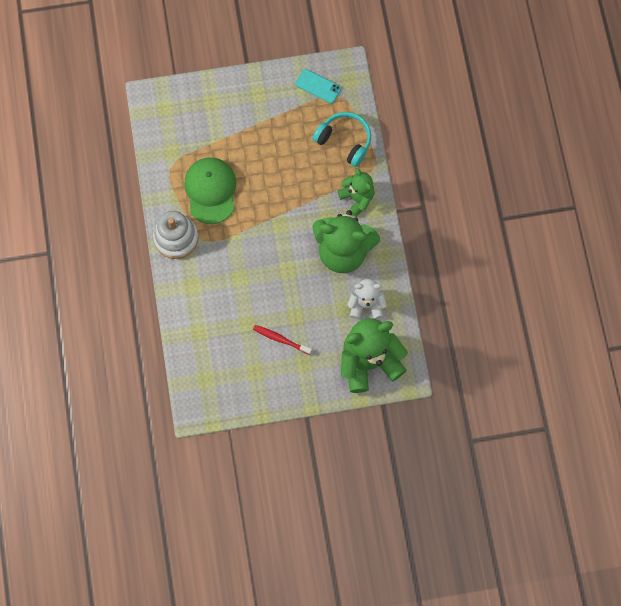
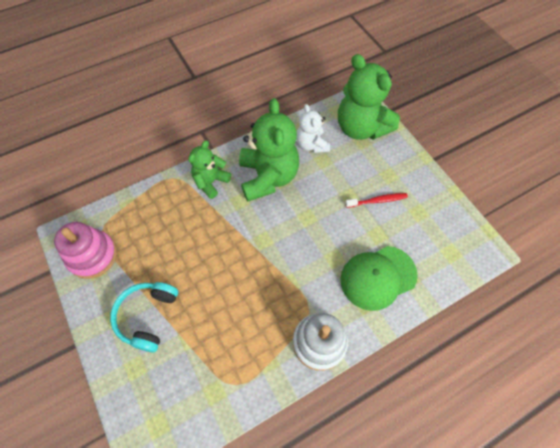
camera: 110 degrees left, 10 degrees down
(210, 190) = (249, 325): green cap -> green cap (378, 277)
(280, 339) = (377, 200): red toothbrush -> red toothbrush turned 105 degrees counterclockwise
(318, 86) = (92, 255): turquoise phone -> pink stacking toy
(344, 141) = (152, 211): turquoise headphones -> turquoise headphones (147, 316)

